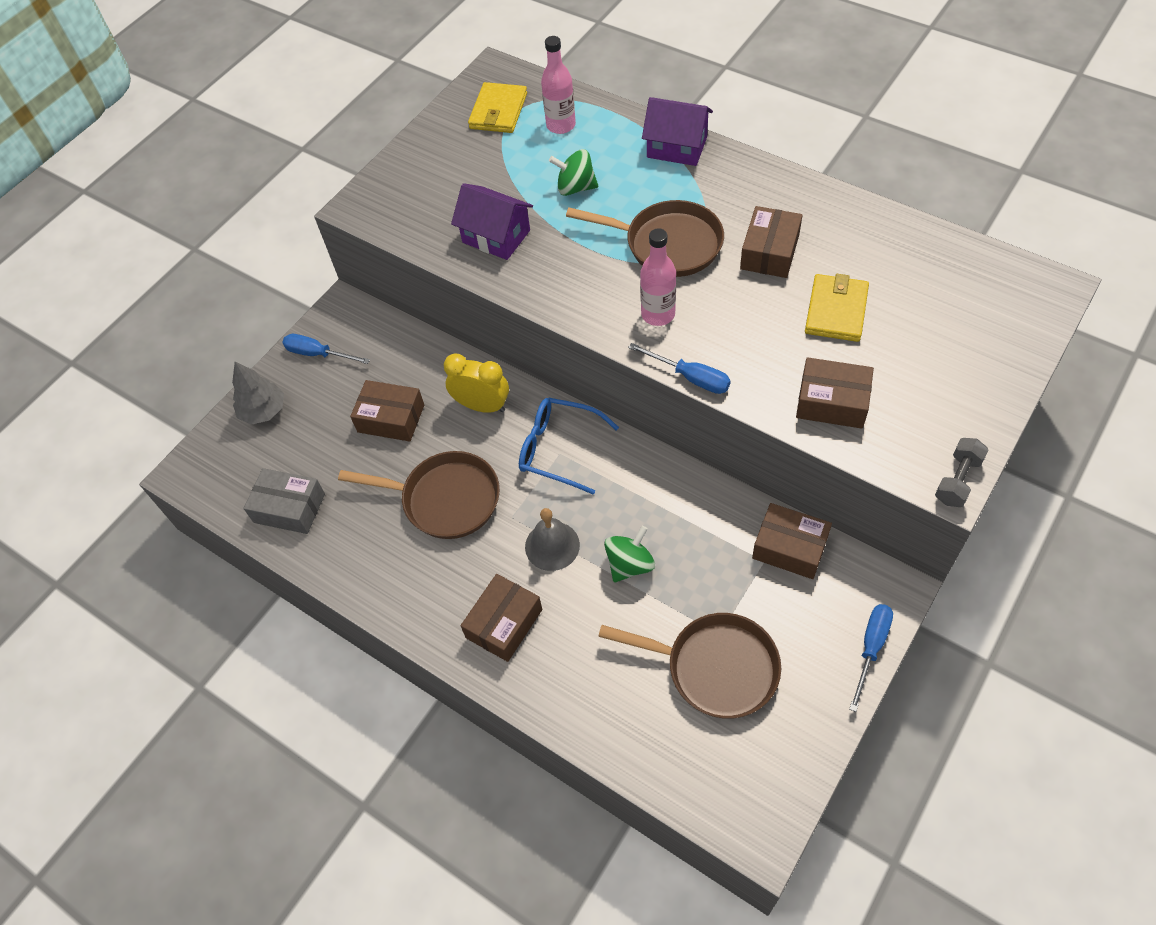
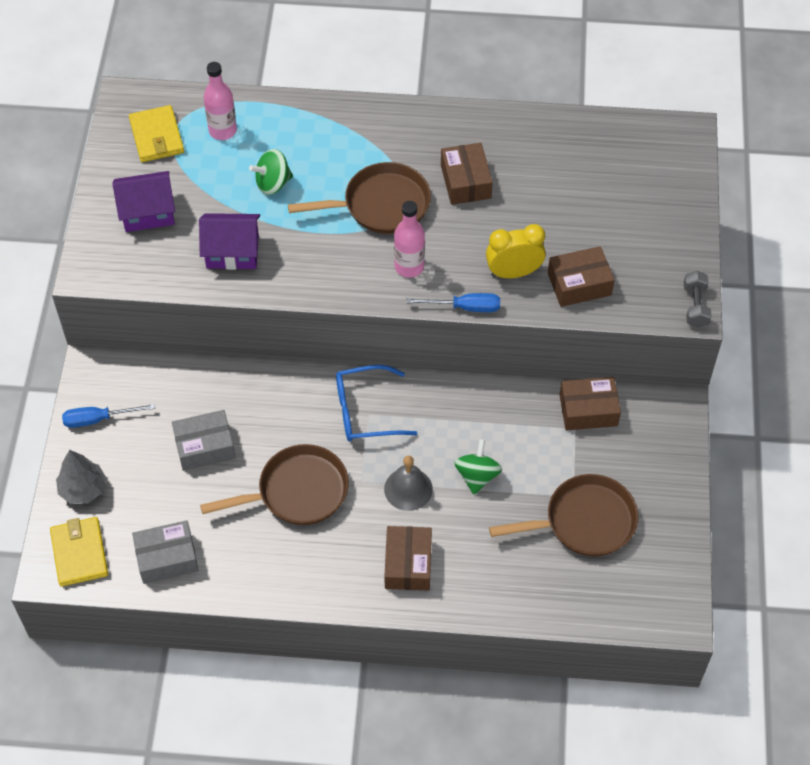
camera: 35 degrees left, 0 degrees up
(391, 418) = (205, 446): brown box -> grey box
(482, 406) = (278, 403): yellow clock -> yellow clock (513, 272)
(677, 147) = (336, 116): purple house -> purple house (147, 212)
(836, 310) = (543, 211): yellow wallet -> yellow wallet (79, 553)
(871, 648) = (684, 457): blue screwdriver -> none

